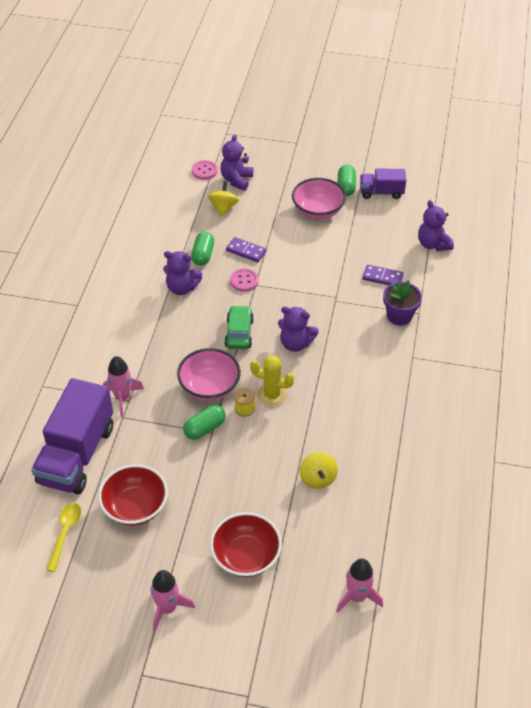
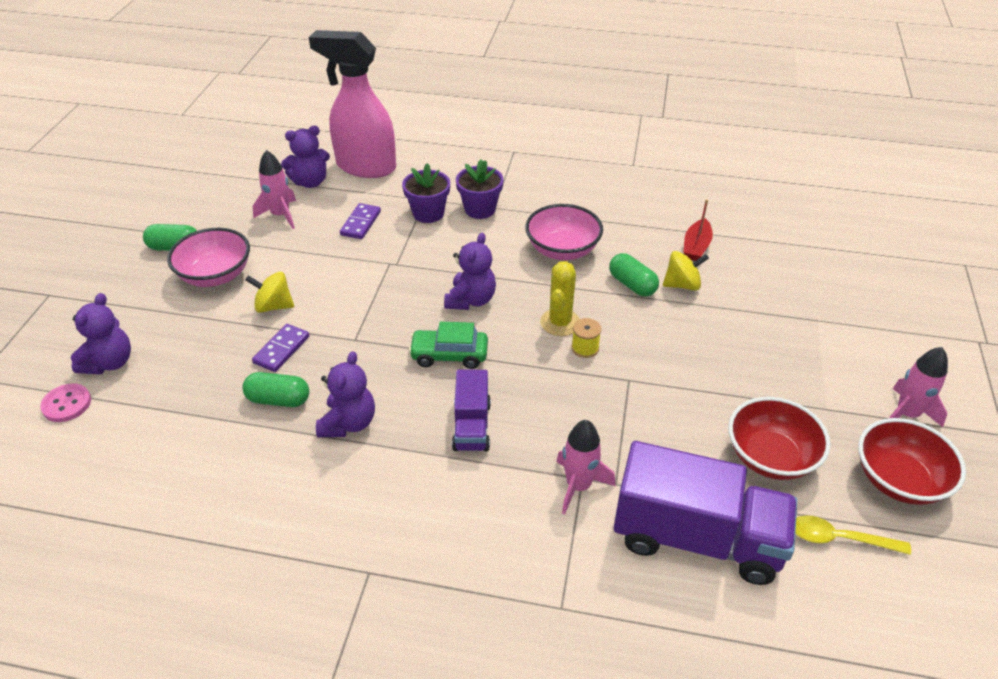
camera: 90 degrees left, 5 degrees down
(205, 428) = (624, 387): green capsule -> green capsule (632, 285)
(209, 387) = (550, 384): pink bowl -> pink bowl (562, 250)
(223, 208) = (173, 377): yellow spinning top -> yellow spinning top (274, 306)
(236, 180) = (109, 362): purple teddy bear -> purple teddy bear turned 90 degrees counterclockwise
(244, 281) = (345, 351): pink button -> none
(246, 556) = (808, 344): red bowl -> red bowl (899, 480)
(357, 597) = (825, 260): pink rocket -> pink rocket (280, 215)
(370, 495) = (696, 246): none -> red boat
(381, 192) = (199, 217): purple truck -> purple truck (471, 426)
(408, 348) = (480, 209): none -> purple flower pot
(459, 274) = (365, 167): none -> pink spray bottle

